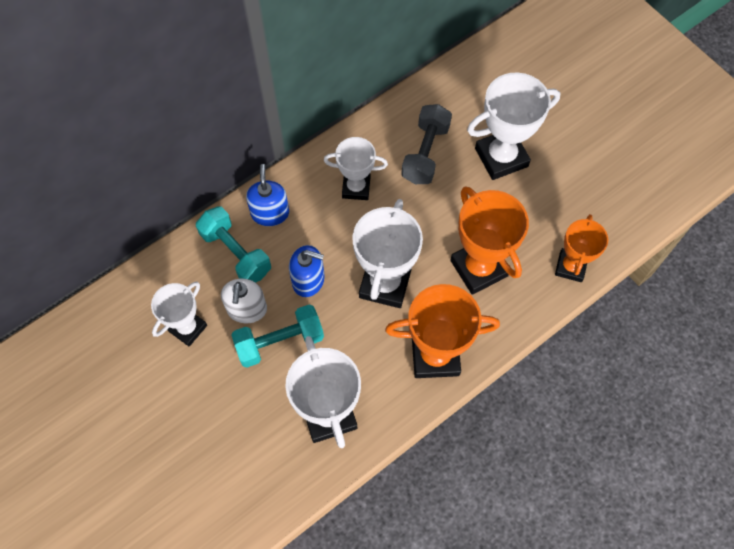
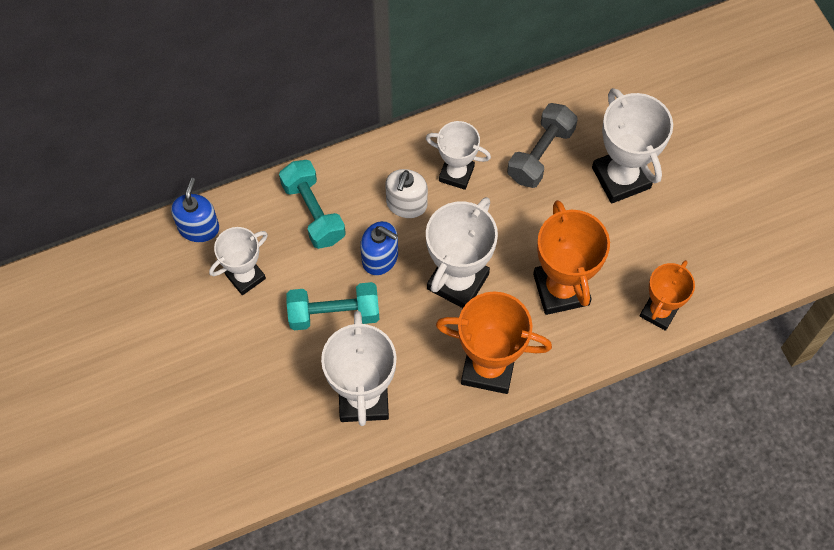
camera: 15 degrees right, 0 degrees up
(247, 309) = (309, 272): white soap dispenser -> white soap dispenser (406, 204)
(270, 213) = (359, 179): blue soap dispenser -> blue soap dispenser (198, 227)
(501, 157) = (621, 178): white trophy -> white trophy turned 75 degrees clockwise

